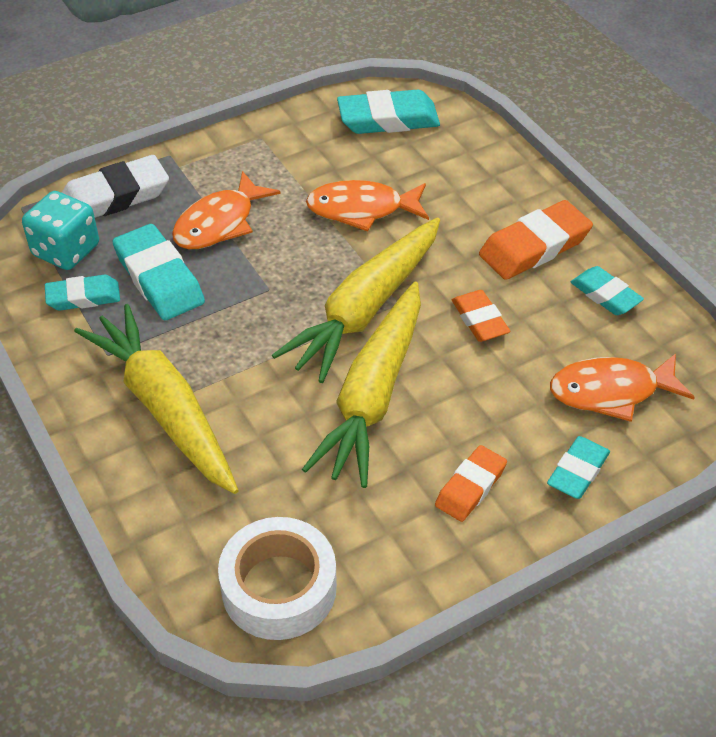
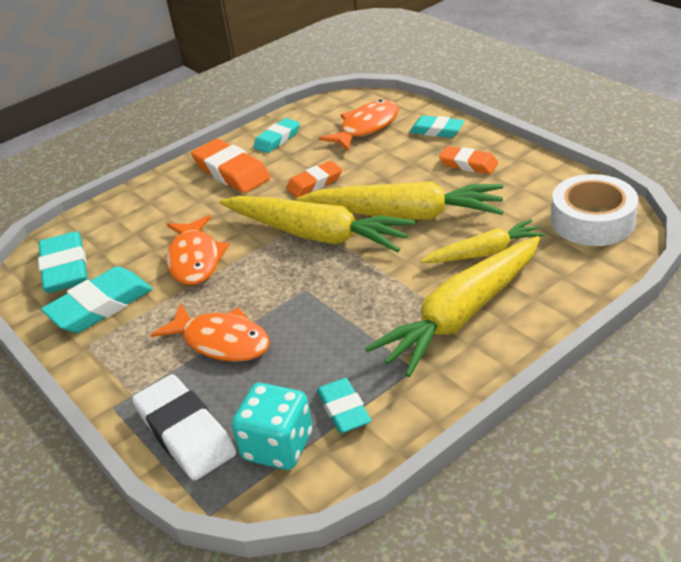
camera: 95 degrees left, 10 degrees down
(159, 278) = (305, 362): turquoise eraser -> turquoise eraser (100, 306)
(264, 455) = (484, 252): none -> yellow carrot
(611, 391) = (366, 127): orange fish -> orange fish turned 120 degrees counterclockwise

